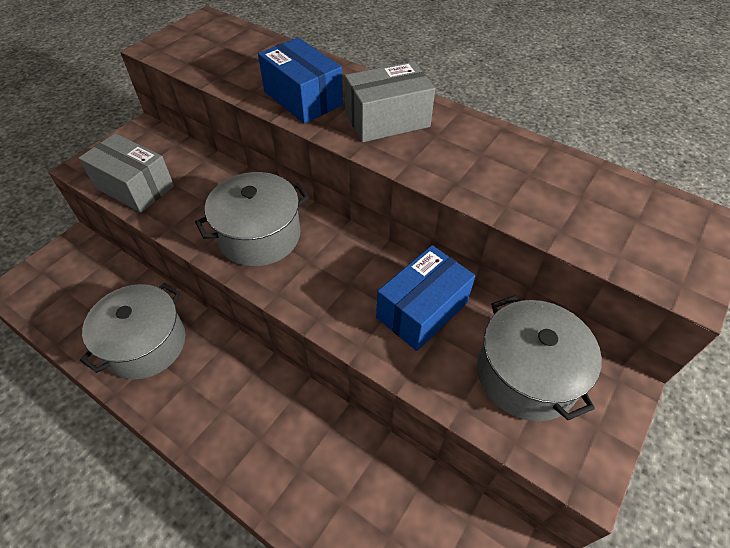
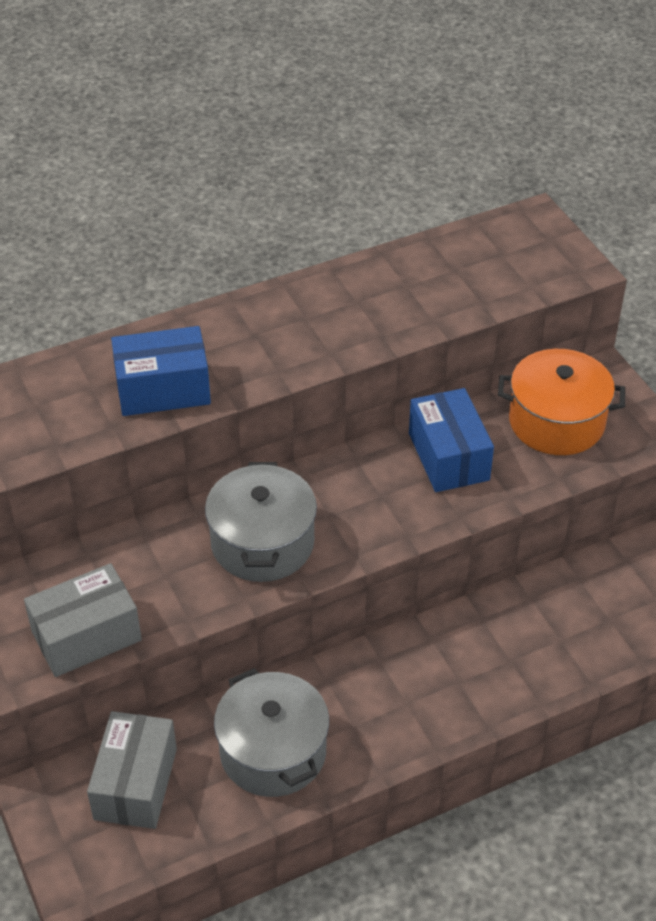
camera: 60 degrees left, 5 degrees down
(387, 120) = (255, 341): grey box -> grey box (135, 784)
(526, 374) = (556, 422): grey pot -> orange pot

